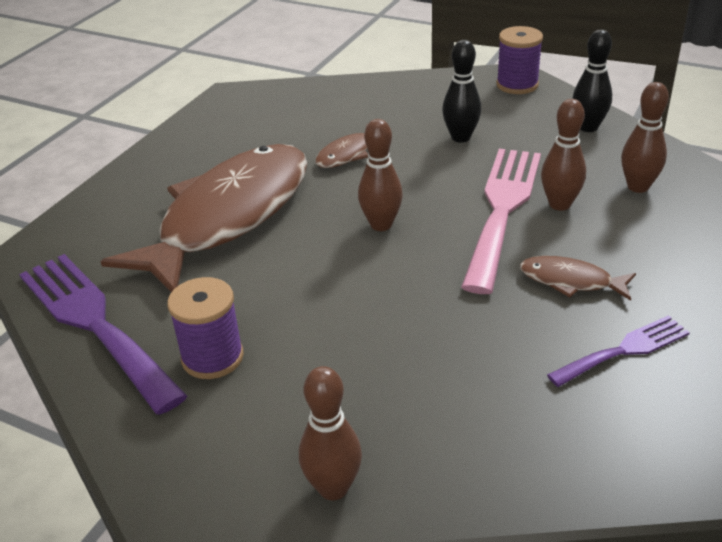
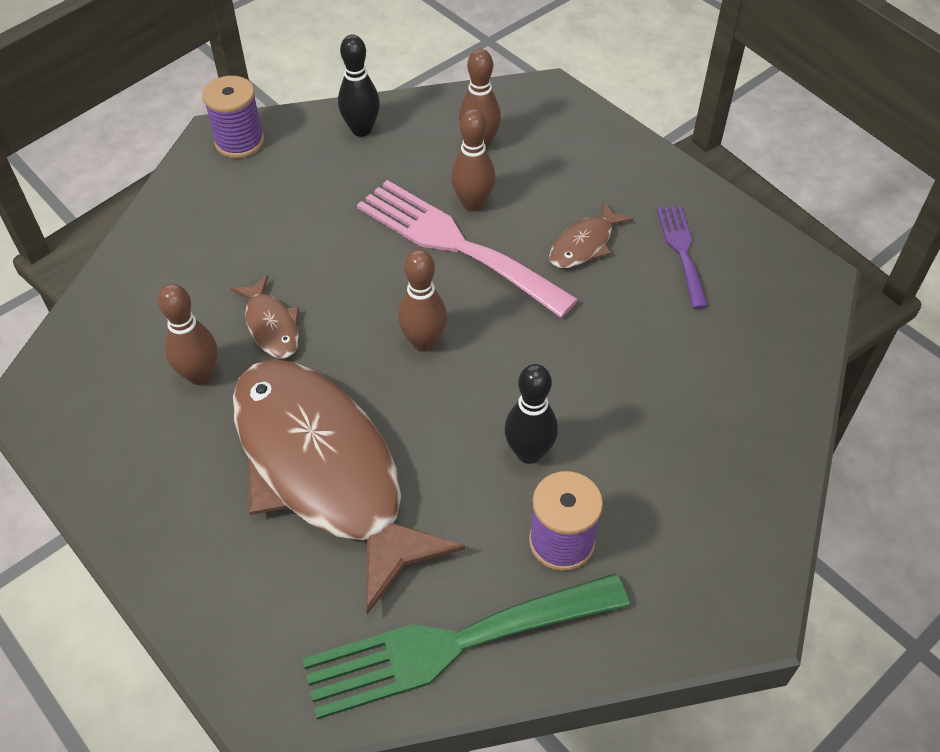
camera: 70 degrees left, 15 degrees up
(94, 323) = (452, 645): purple fork -> green fork
(333, 488) = (760, 491): brown bowling pin -> brown bowling pin (200, 375)
(460, 137) = (309, 224): black bowling pin -> black bowling pin (529, 453)

